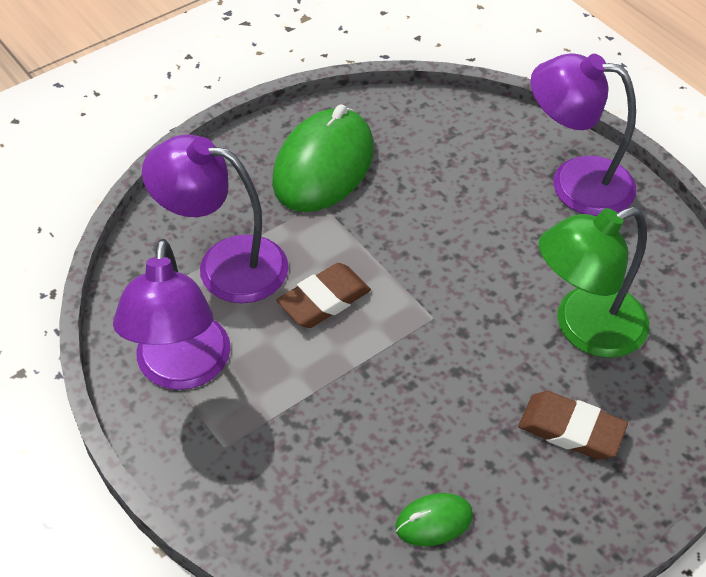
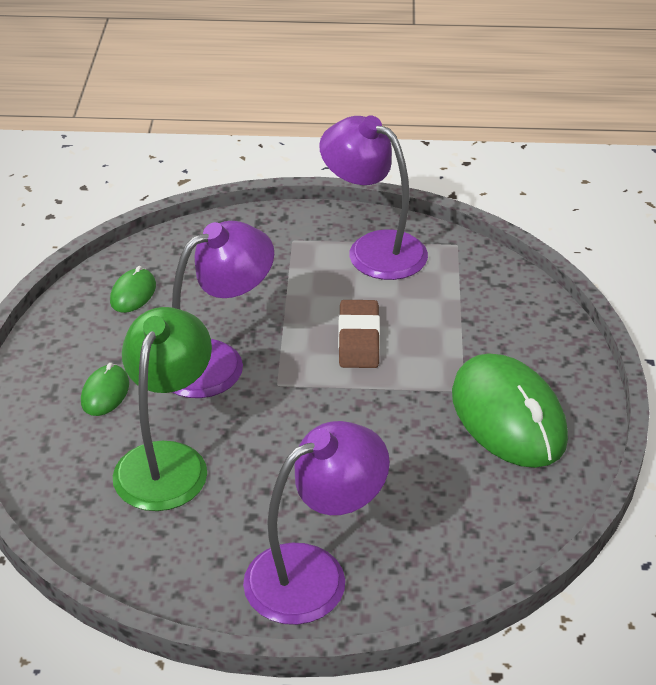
camera: 130 degrees right, 10 degrees down
(225, 265) = (449, 308): purple lamp -> purple lamp (217, 361)
(571, 430) = (105, 393): brown eraser -> green mouse

